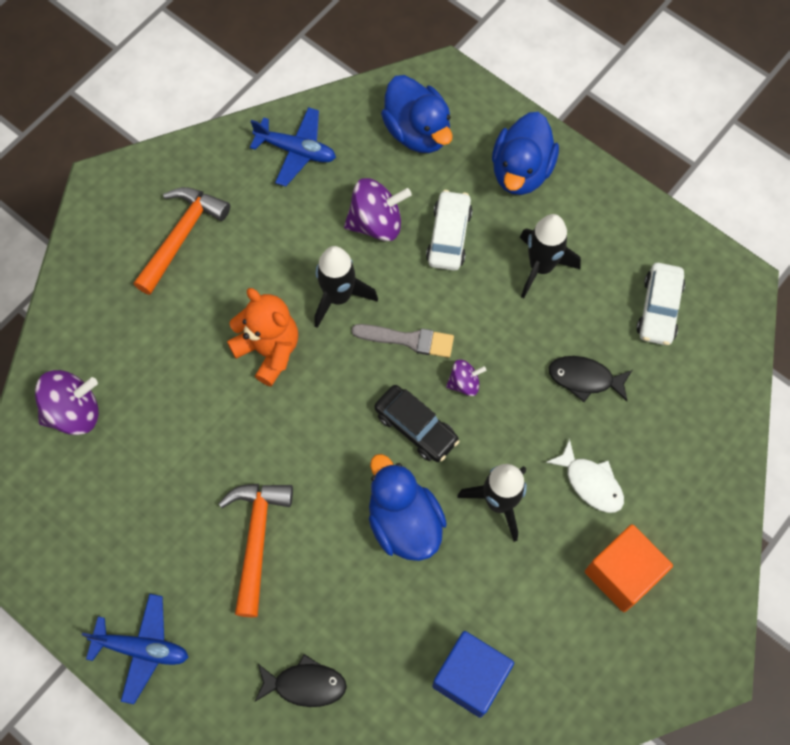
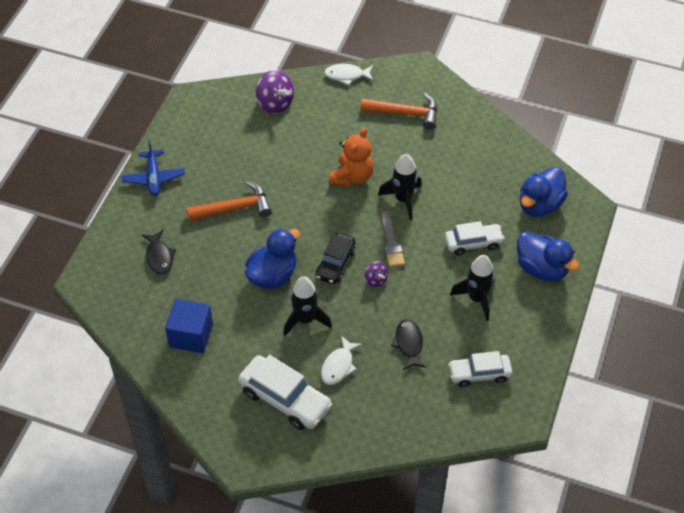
camera: 70 degrees right, 15 degrees down
(68, 289) = (346, 75): none -> white fish
(296, 151) = (491, 148): blue plane -> none
(376, 223) = (463, 203): purple spinning top -> none
(521, 171) = (542, 268): blue duck -> blue duck turned 135 degrees counterclockwise
(622, 574) = (285, 399): orange cube -> white car

